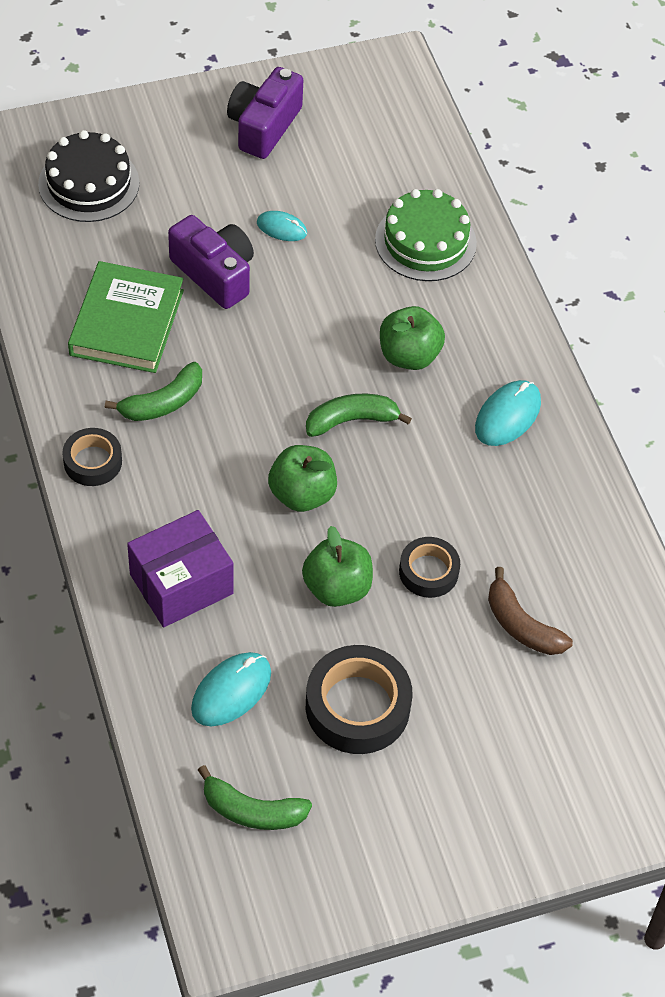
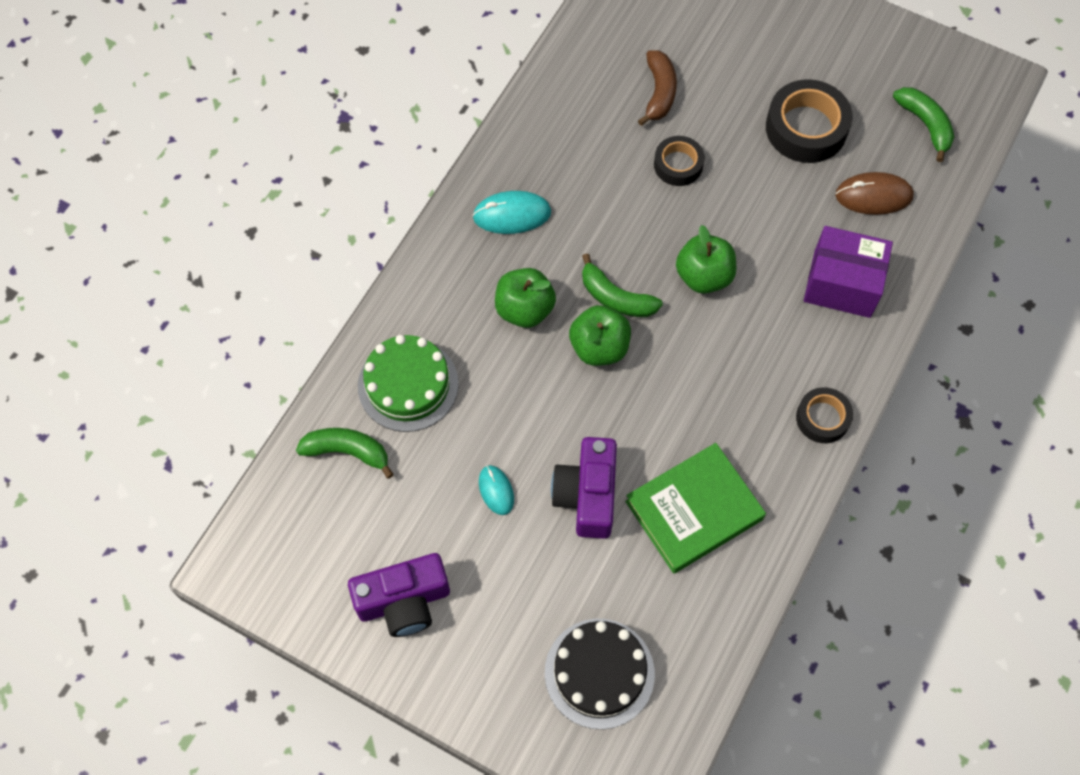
camera: 130 degrees left, 10 degrees up
(163, 402) = (730, 421): green banana -> green banana (347, 452)
(231, 691) = (873, 196): turquoise mouse -> brown mouse
(337, 588) = (745, 201): green apple -> green apple (599, 347)

